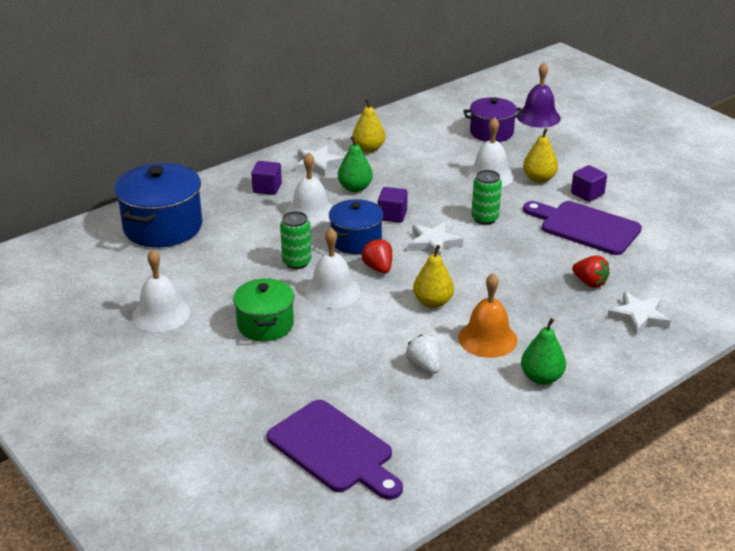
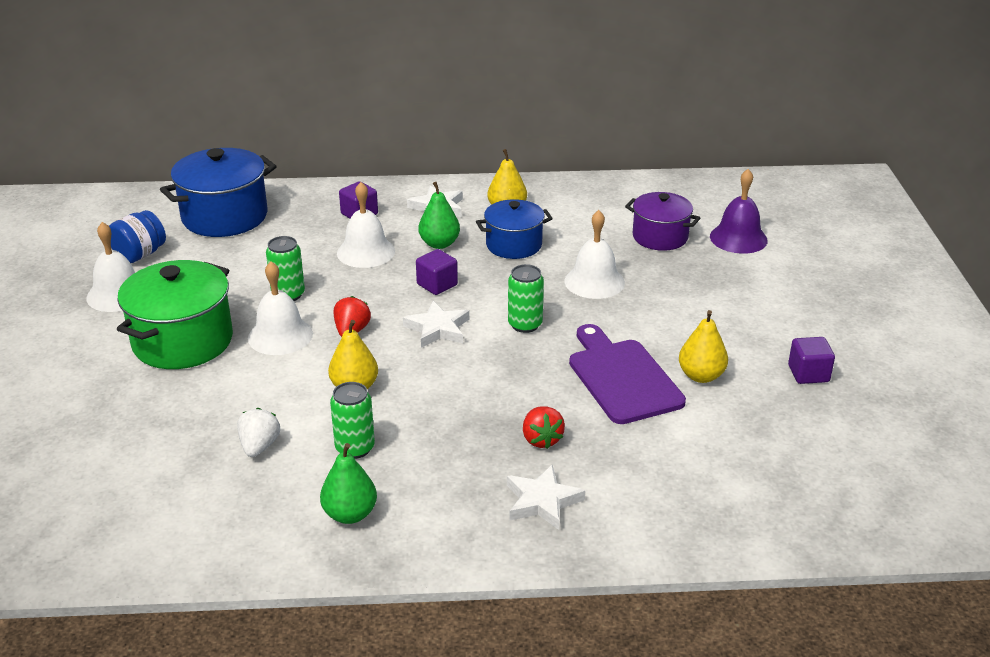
camera: 35 degrees right, 0 degrees up
(134, 279) = (140, 255): none -> blue jar
(265, 325) = (183, 341): green pot -> green pot, size x1.57
(334, 450) = (77, 484): purple cutting board -> none
(356, 241) = (368, 296): blue pot -> blue pot (514, 245)
(487, 338) = (355, 448): orange bell -> green can
(539, 179) = (643, 305): yellow pear -> yellow pear (701, 376)
(587, 194) = (676, 343): purple cube -> purple cube (808, 374)

